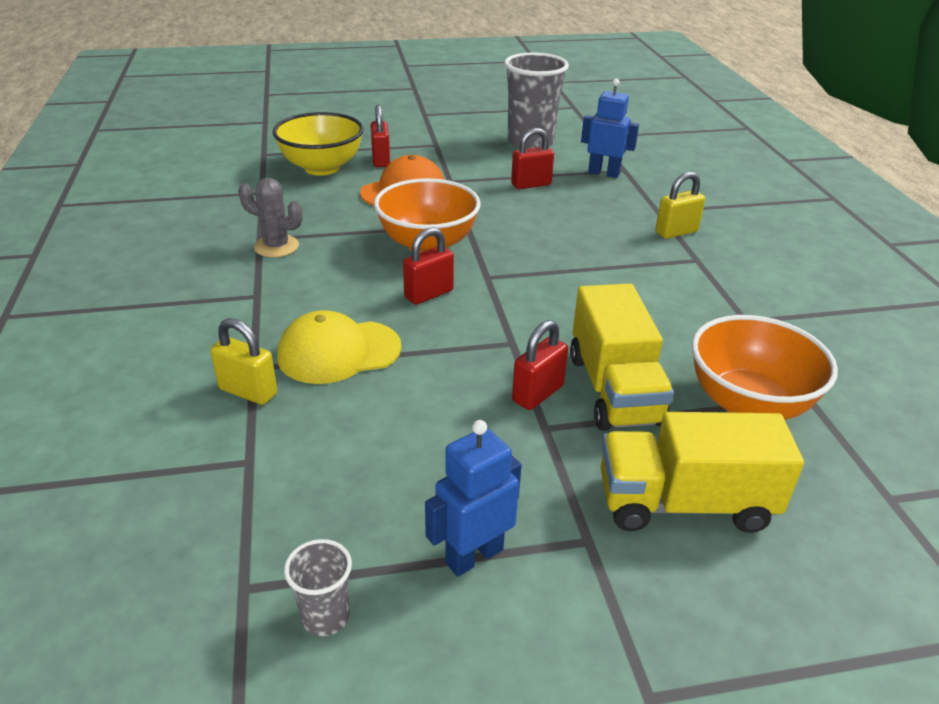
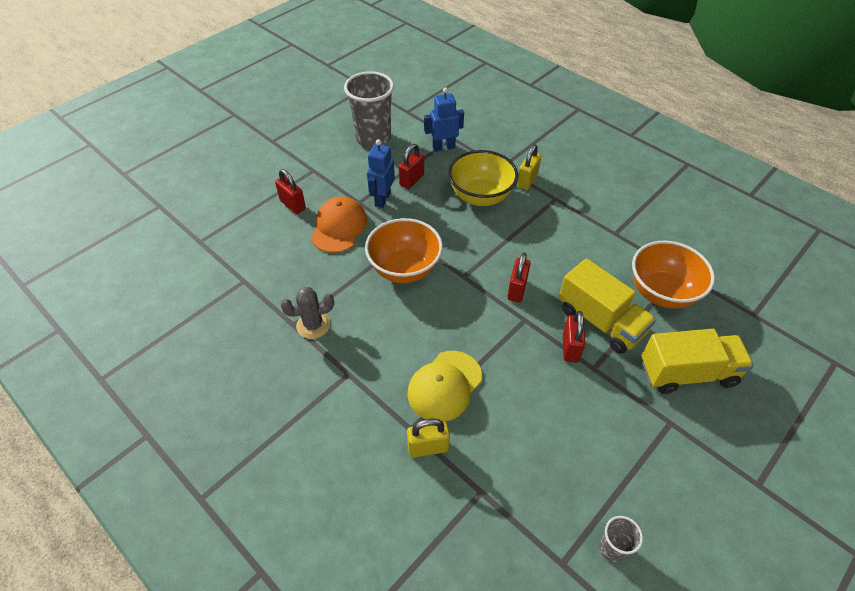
camera: 35 degrees left, 15 degrees up
(322, 168) = (260, 234): yellow bowl -> yellow bowl (480, 196)
(429, 294) = (446, 310): red padlock -> red padlock (517, 289)
(474, 556) = (636, 467): blue robot -> blue robot (382, 199)
(684, 503) = (687, 373): yellow truck -> yellow truck turned 150 degrees counterclockwise

